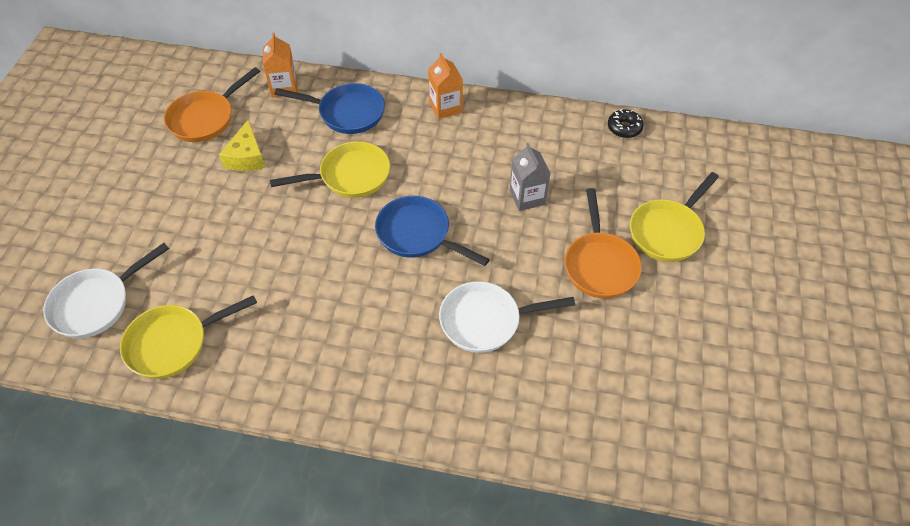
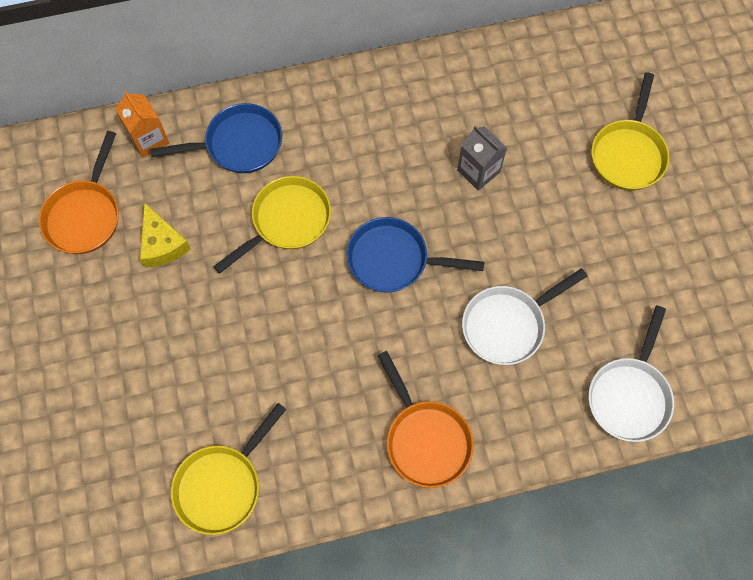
camera: 25 degrees left, 15 degrees up
(96, 304) = (114, 480): white pan -> white pan (629, 395)
(445, 107) = (339, 95): orange carton -> none
(599, 265) = (583, 218): orange pan -> orange pan (425, 439)
(624, 128) = (533, 47): black donut -> none

